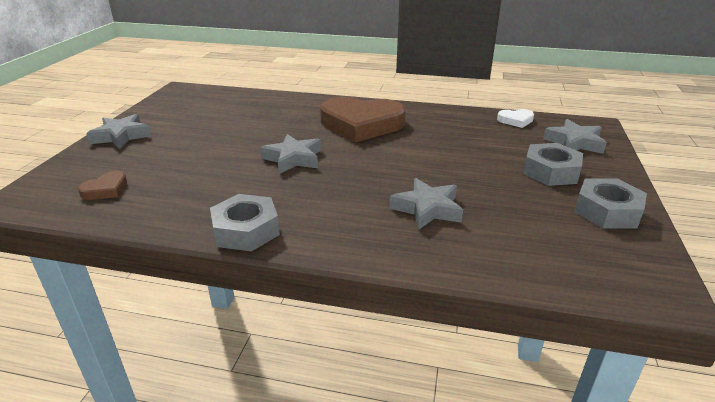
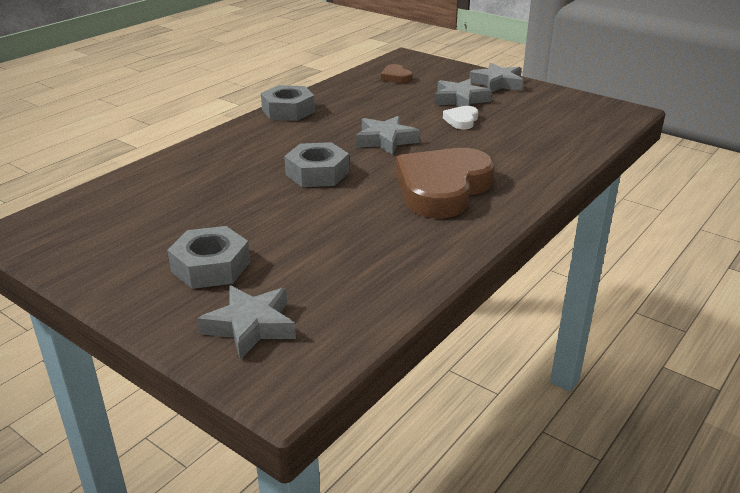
camera: 115 degrees right, 0 degrees up
(427, 209) = (233, 176): grey star -> grey star (460, 100)
(515, 120) = (363, 309): white heart -> white heart (461, 120)
(607, 211) = (112, 262): grey nut -> grey nut (317, 173)

